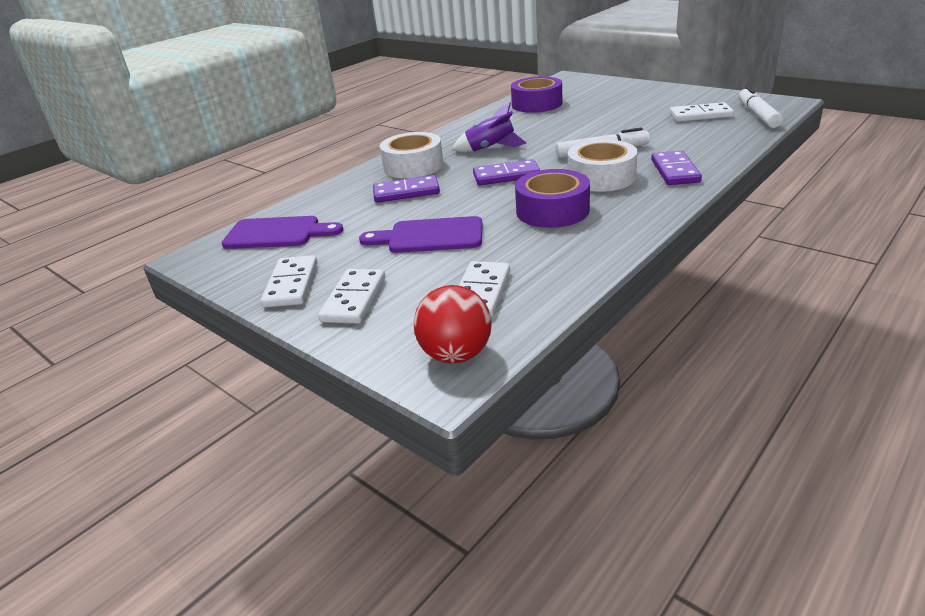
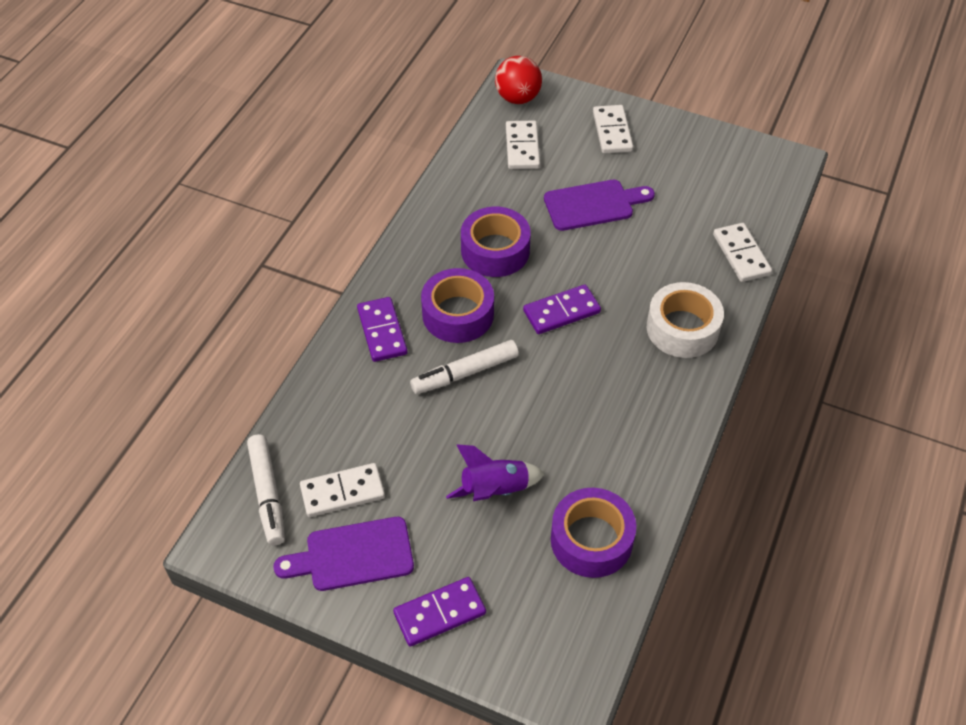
camera: 160 degrees right, 20 degrees up
(277, 233) = (740, 197): purple cutting board -> purple cutting board (353, 555)
(292, 284) = (672, 140): white domino -> white domino (741, 254)
(406, 192) = (657, 272): purple domino -> purple domino (439, 613)
(490, 149) = (605, 377): purple rocket -> purple rocket (494, 490)
(601, 177) = (458, 314): white tape -> purple tape

